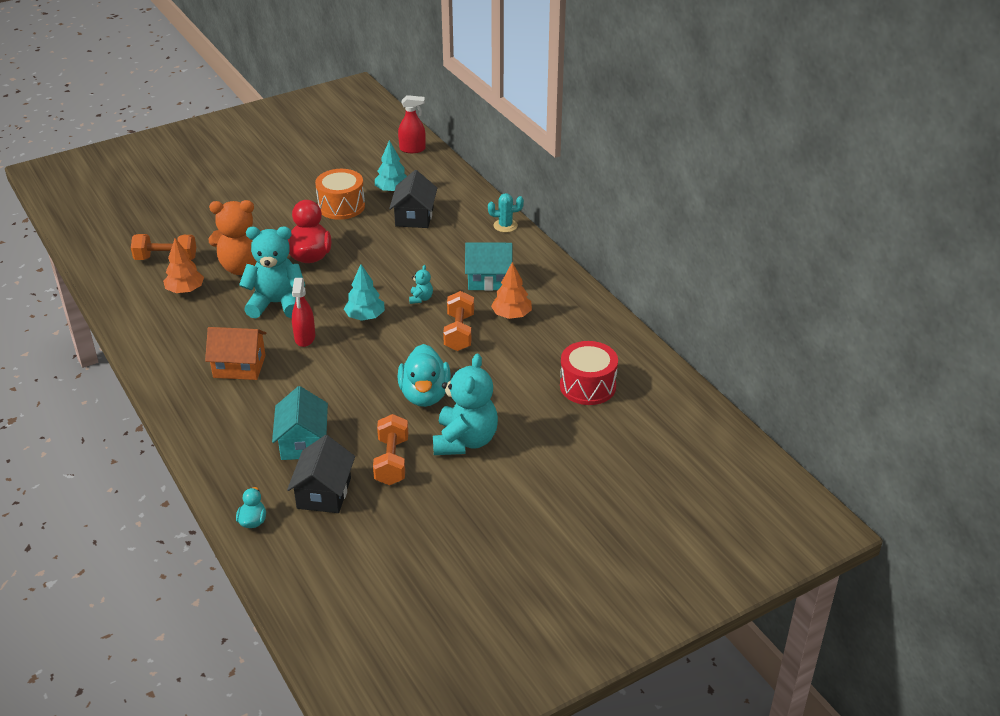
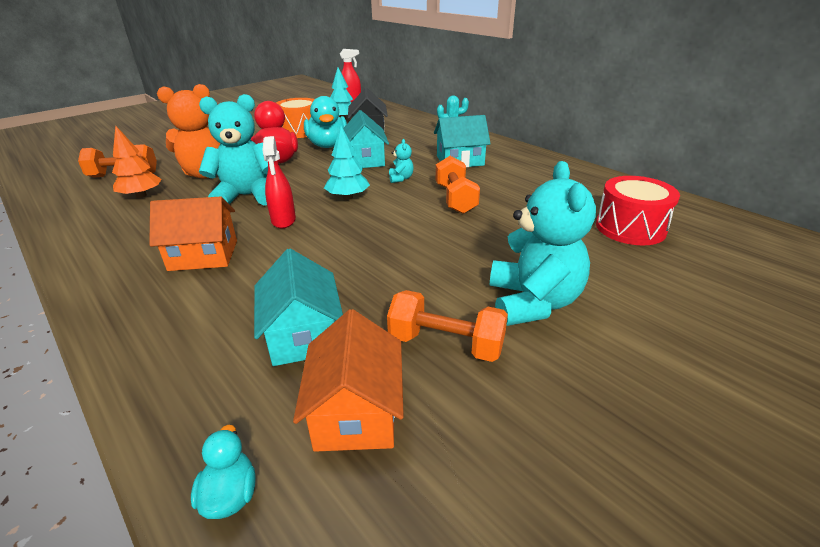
camera: 10 degrees left, 5 degrees down
(324, 493) = (356, 412): black house -> orange house
(392, 461) = (446, 344): orange dumbbell -> orange dumbbell turned 60 degrees counterclockwise
(396, 266) = (365, 160): none -> turquoise house
(425, 395) = (450, 258): turquoise duck -> turquoise duck (328, 145)
(511, 315) = (500, 181): orange tree -> none

